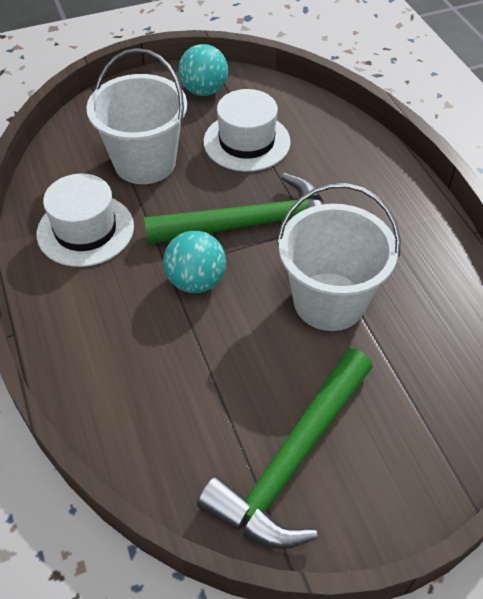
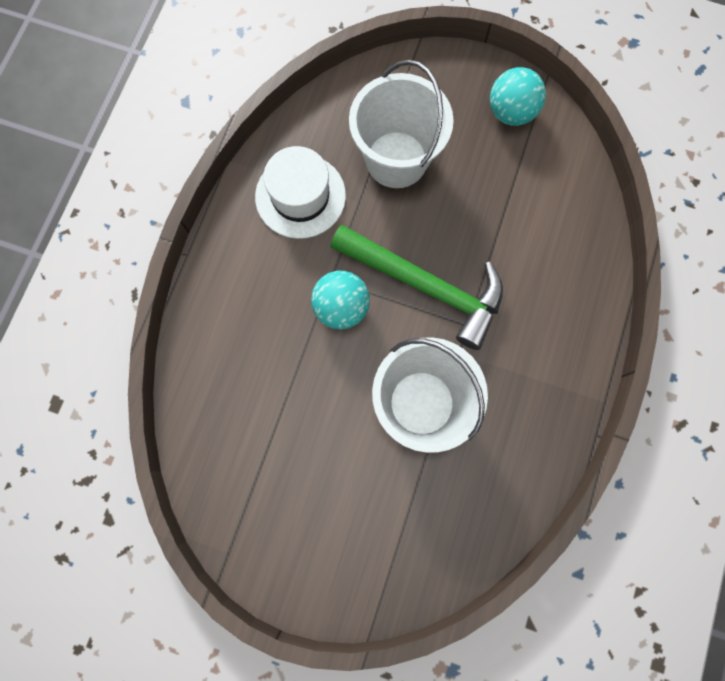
camera: 40 degrees right, 25 degrees up
(246, 142) = (497, 198): white hat -> none
(292, 460) = (284, 503): green hammer -> none

